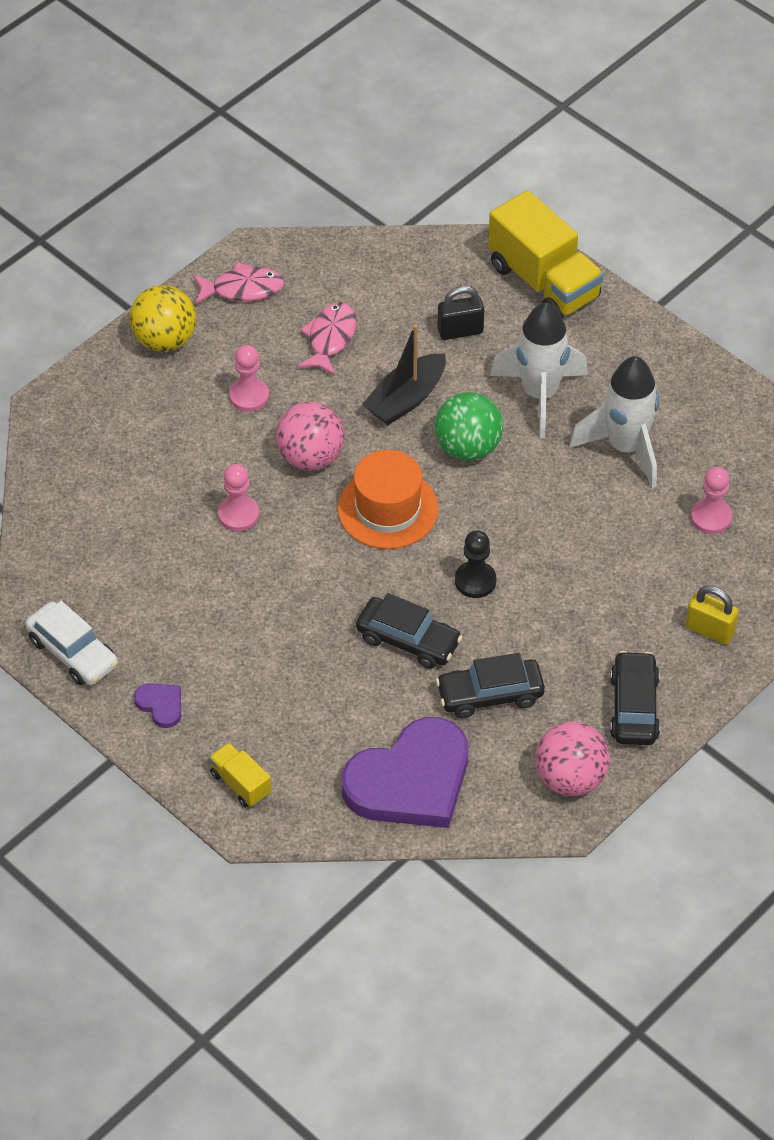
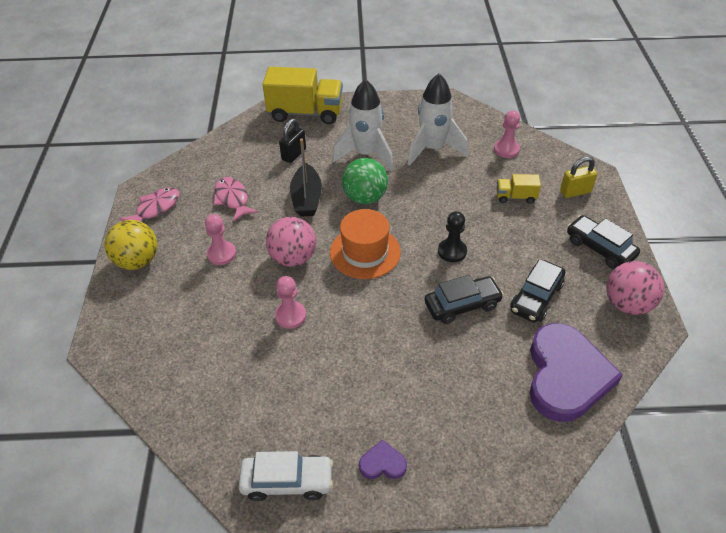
camera: 45 degrees left, 5 degrees down
(240, 784) = (489, 467): yellow truck -> yellow truck (515, 197)

